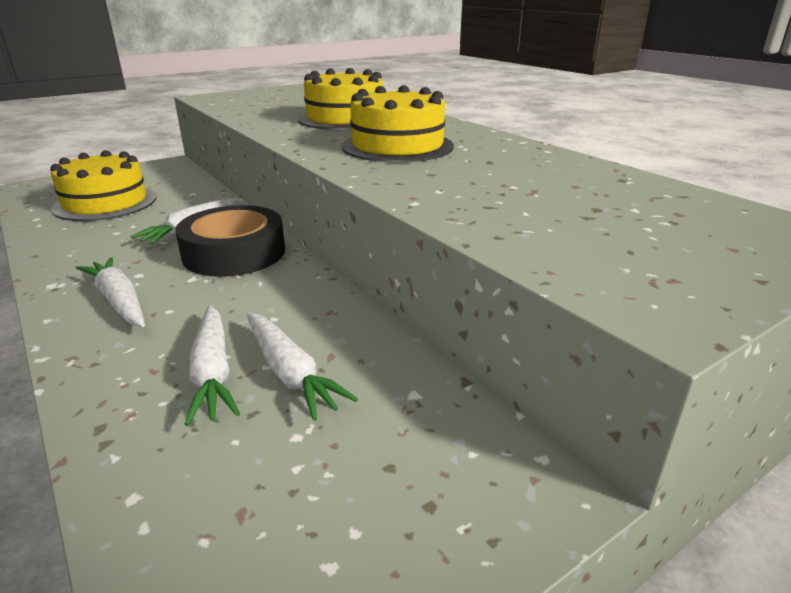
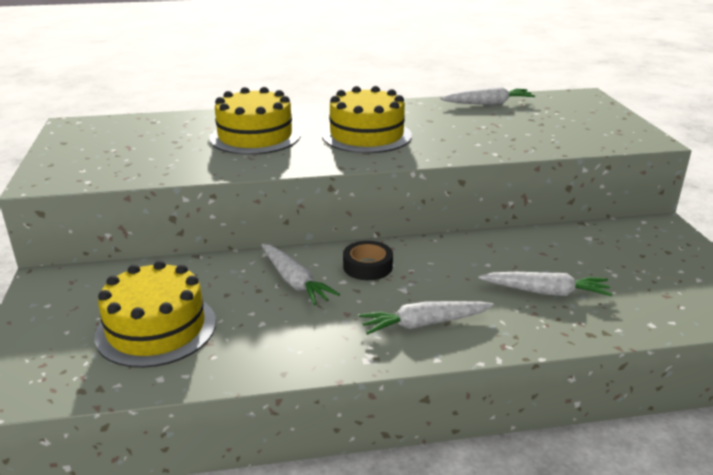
camera: 65 degrees left, 0 degrees up
(234, 253) = (367, 266): black tape -> black tape, size x0.56
(290, 373) = (556, 268): white carrot -> white carrot (488, 104)

